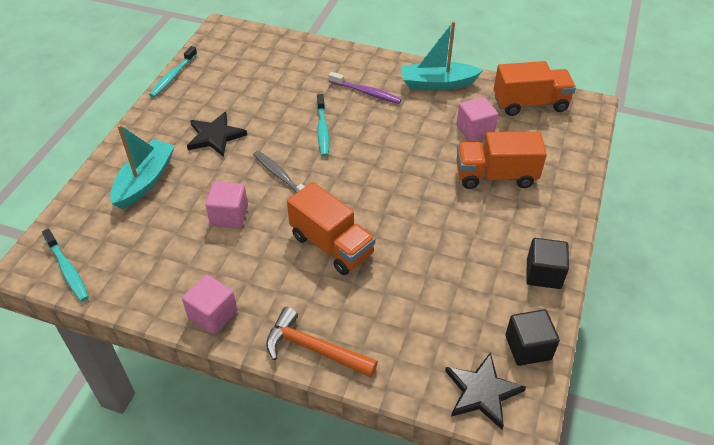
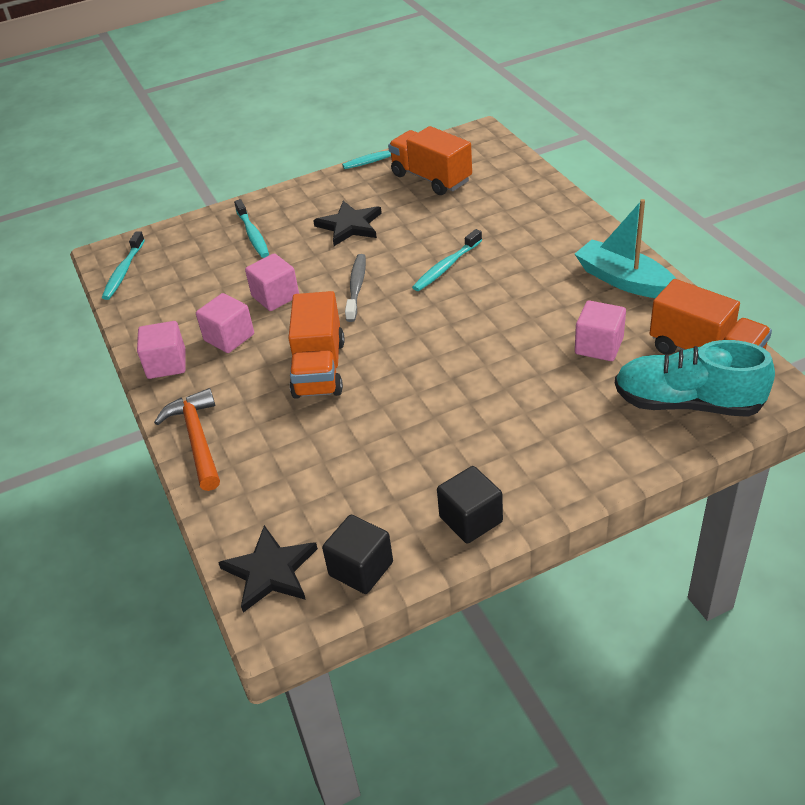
camera: 50 degrees right, 5 degrees down
(145, 181) = (252, 234): turquoise boat -> turquoise toothbrush
(235, 265) = (229, 337): none -> pink cube
(366, 92) = (535, 253): purple toothbrush -> none
(495, 175) = (556, 401): orange truck -> orange truck (431, 178)
(557, 136) = (687, 403): none -> turquoise shoe

